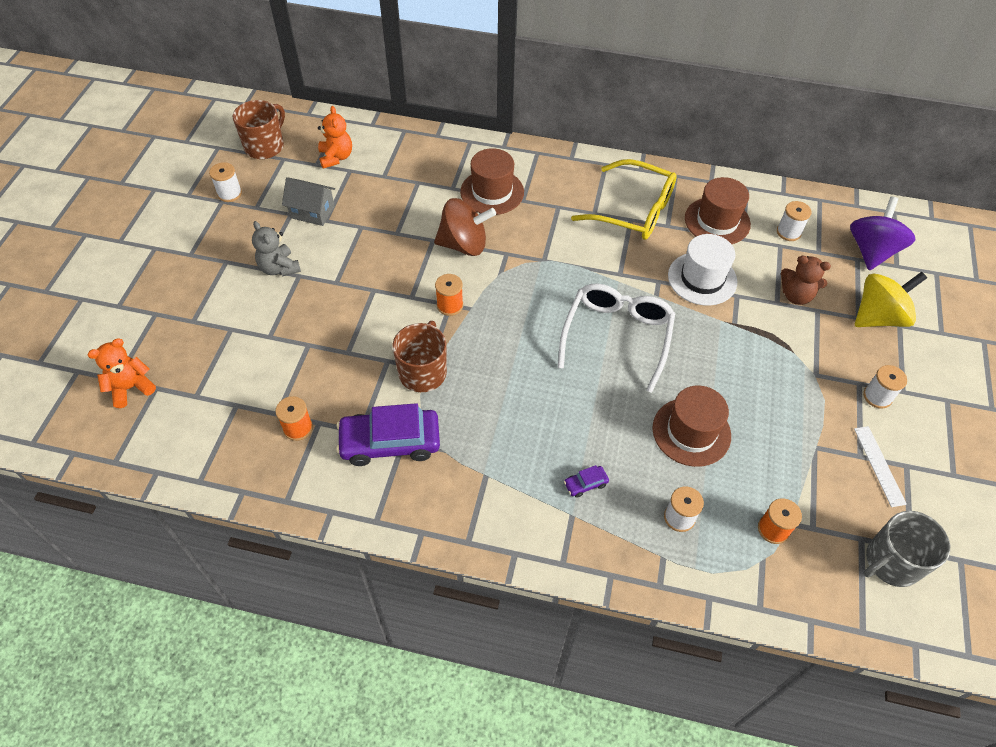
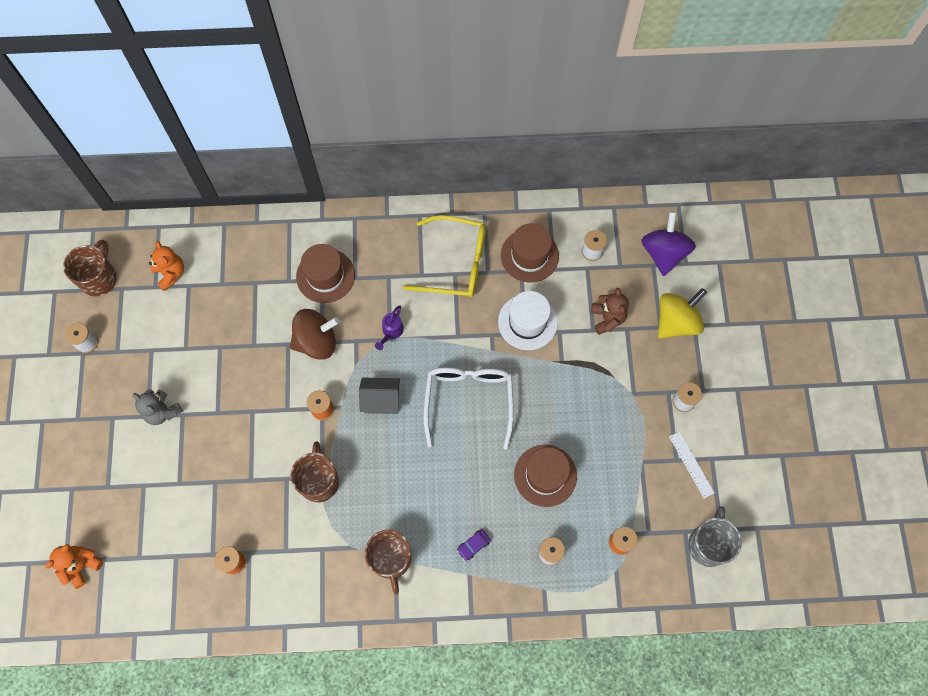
camera: 15 degrees left, 15 degrees up
(312, 212) = (170, 342): grey house -> grey house (381, 400)
(390, 442) = (312, 553): purple car -> none
(481, 472) = (391, 559): none -> brown mug
(547, 254) = (391, 332): none -> purple watering can
(796, 296) = (607, 318): brown teddy bear -> brown teddy bear turned 105 degrees counterclockwise
(891, 562) = (708, 544): grey mug -> grey mug turned 150 degrees clockwise

